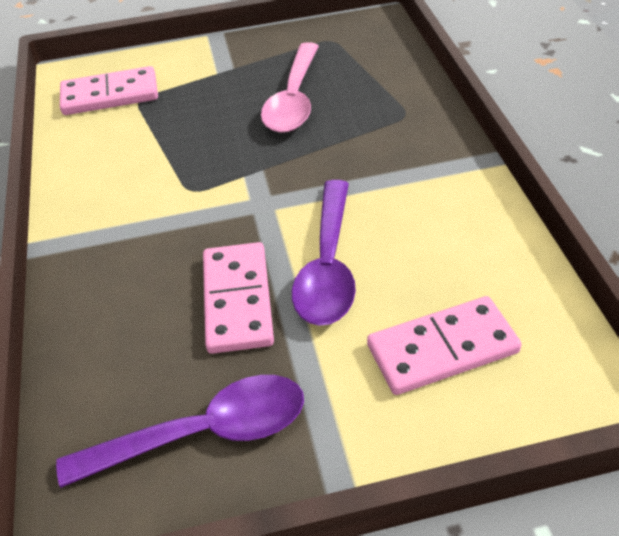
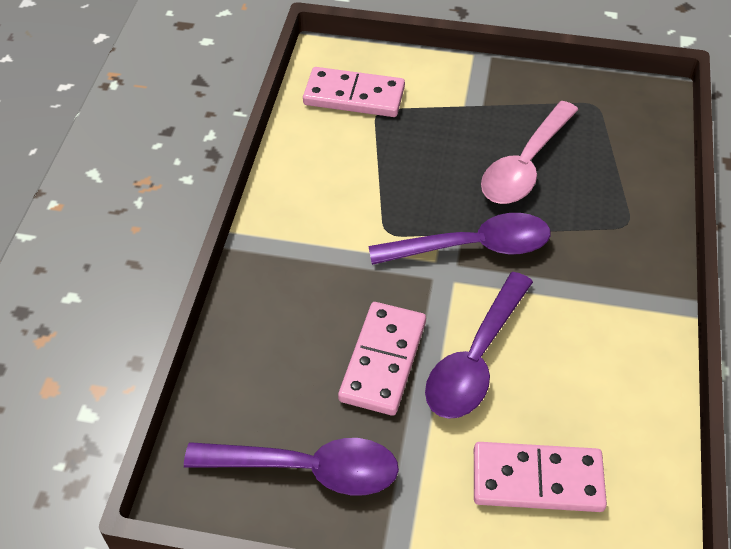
camera: 20 degrees right, 5 degrees up
(278, 176) = (472, 247): none -> purple spoon

